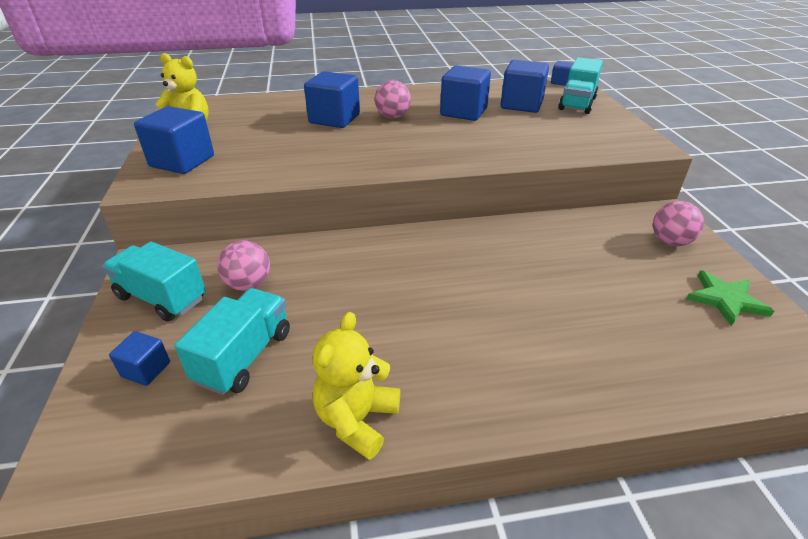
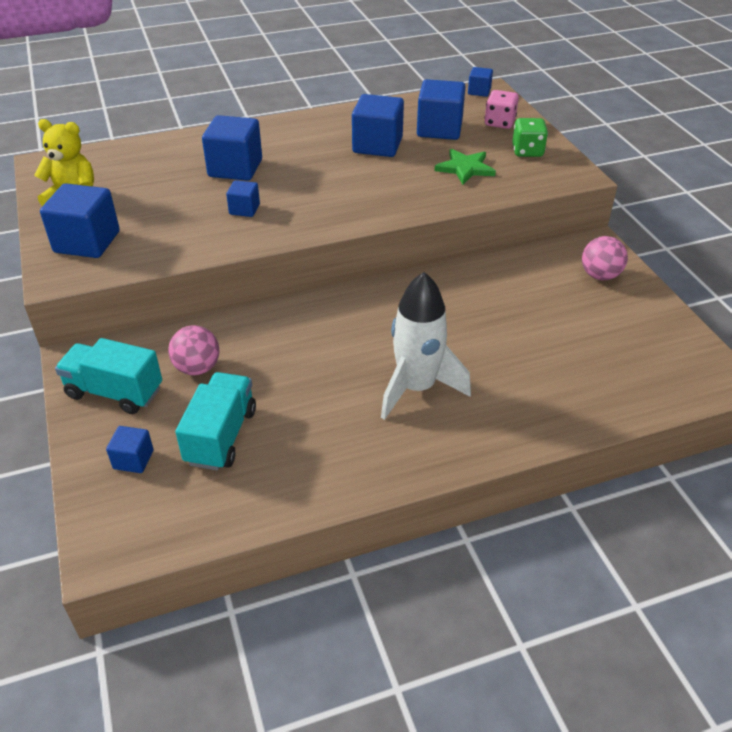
camera: 10 degrees left, 5 degrees up
(330, 148) = (244, 209): none -> blue cube
(357, 420) = (340, 474): yellow teddy bear -> none
(393, 117) = (300, 159): pink ball -> none
(463, 331) = (416, 388): none -> white rocket
(577, 104) = (499, 123): turquoise truck -> pink dice
(602, 125) = (527, 151): none -> green dice
(725, 300) = (647, 329): green star -> green star (465, 168)

